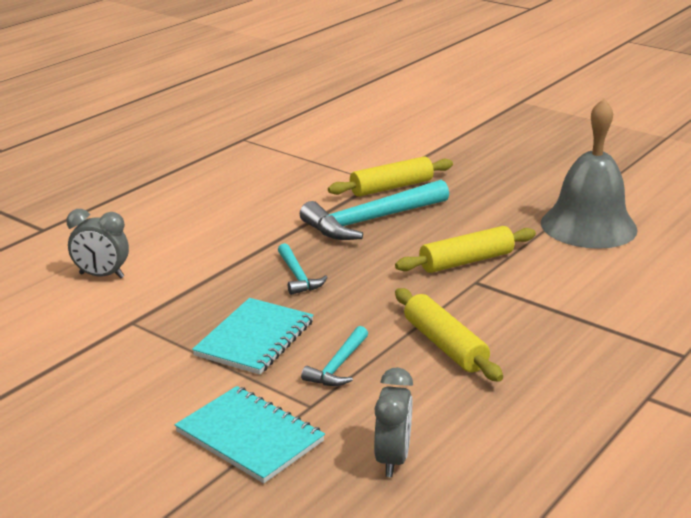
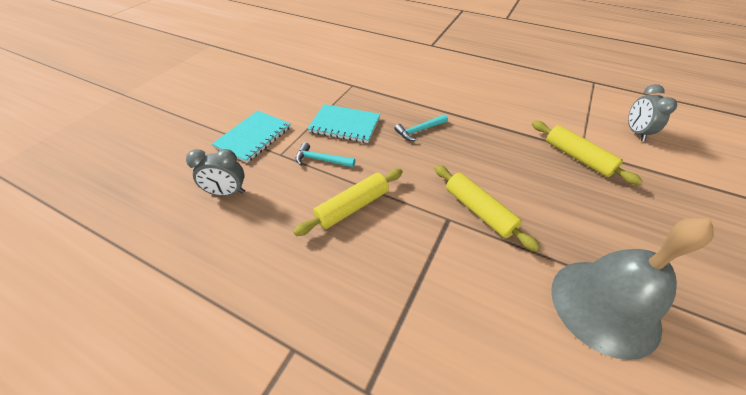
camera: 80 degrees right, 20 degrees up
(101, 276) = (393, 68): grey clock -> grey clock (635, 132)
(372, 220) = (514, 153): turquoise hammer -> none

